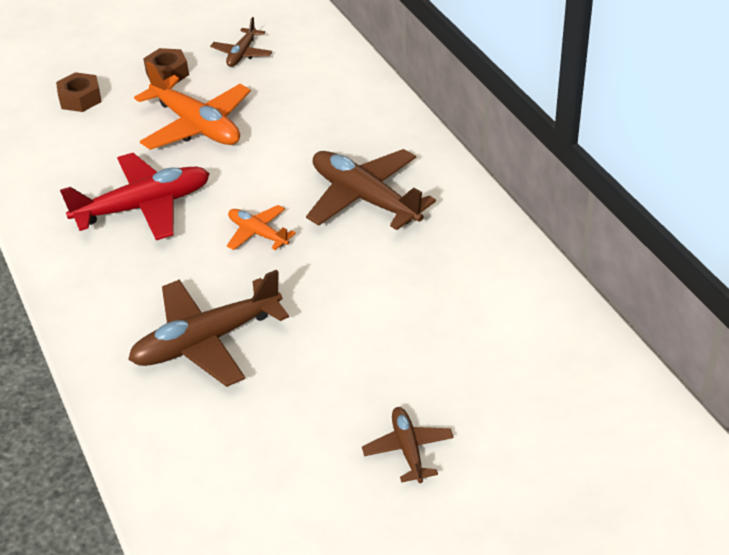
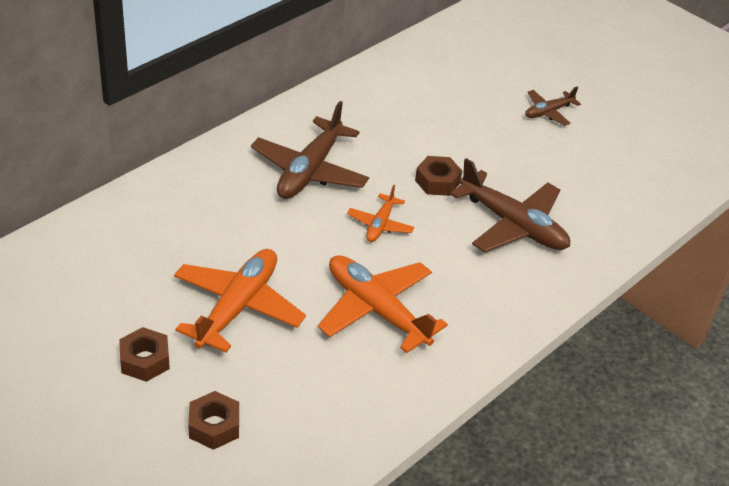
camera: 115 degrees left, 0 degrees up
(144, 207) = (376, 309): red plane -> orange plane
(242, 54) = (92, 305): brown plane -> none
(307, 295) = (437, 182): none -> brown nut

